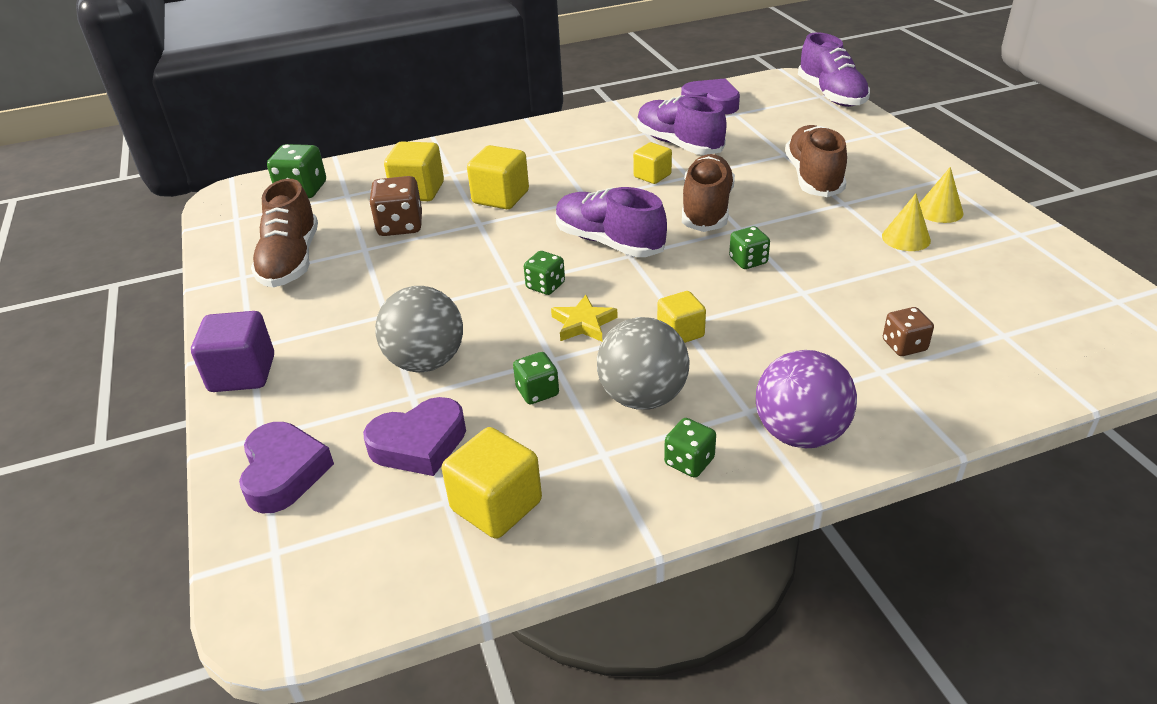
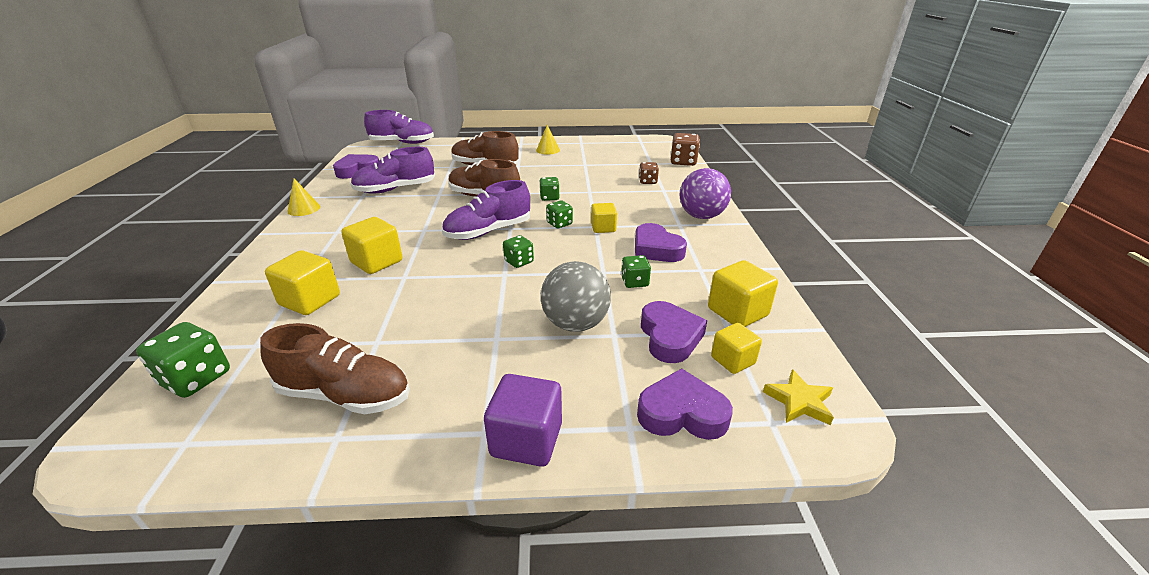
camera: 75 degrees left, 5 degrees down
(400, 226) = (360, 316): brown dice -> brown dice (683, 162)
(583, 323) = (573, 255): yellow star -> yellow star (799, 401)
(643, 397) = (656, 249): grey ball -> purple heart
(652, 176) = (423, 204): yellow cube -> yellow cube (732, 360)
(689, 462) = (714, 246): green dice -> green dice (559, 224)
(906, 238) = (564, 161): yellow cone -> yellow cone (304, 209)

